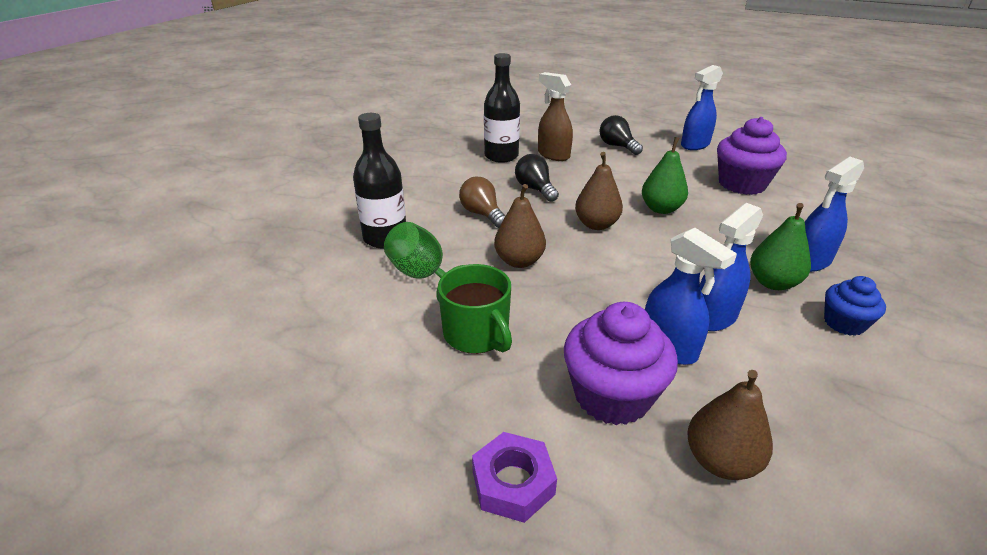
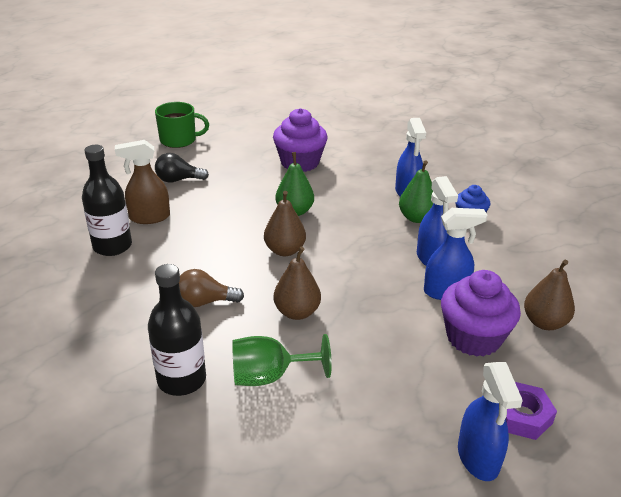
camera: 60 degrees left, 0 degrees up
(477, 334) = (370, 374): green mug -> green mug (179, 140)
(535, 189) = (197, 255): black light bulb -> none
(694, 145) = (223, 147): blue spray bottle -> blue spray bottle (478, 458)

